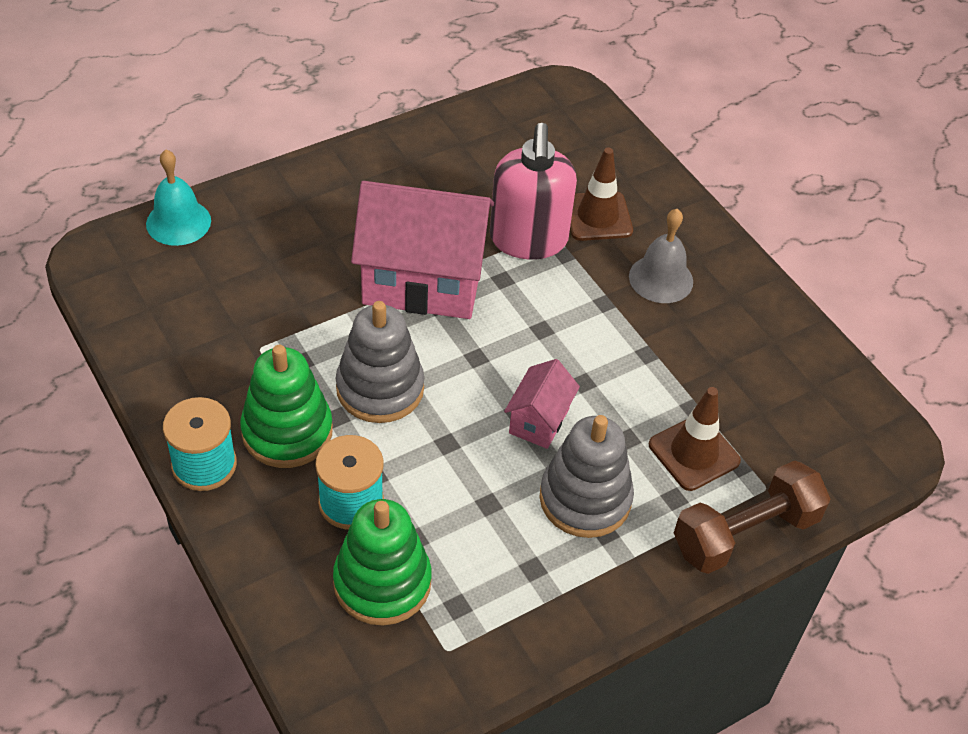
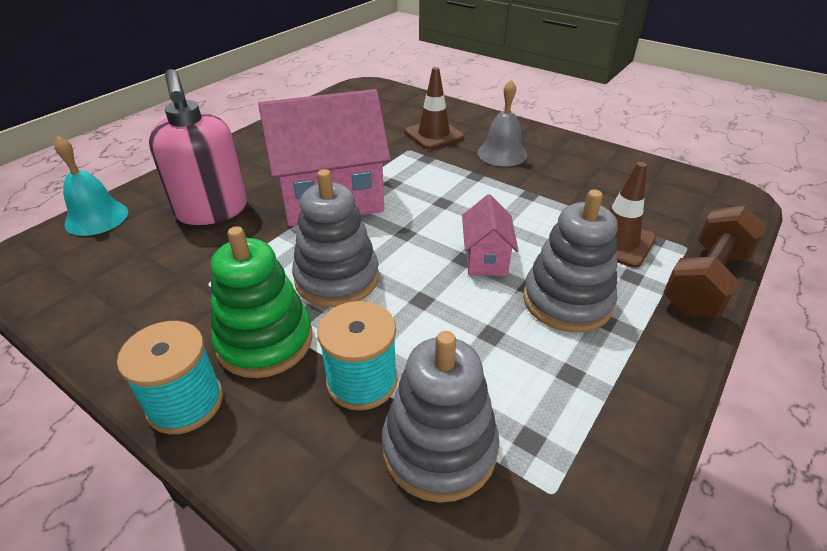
camera: 20 degrees left, 10 degrees down
(382, 582) = (439, 448): green stacking toy -> grey stacking toy
(528, 240) = (395, 157): pink soap dispenser -> pink soap dispenser (212, 211)

